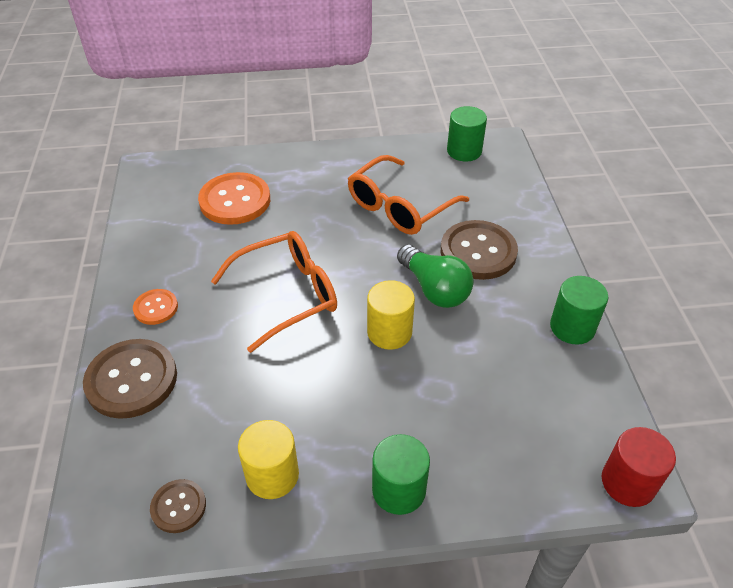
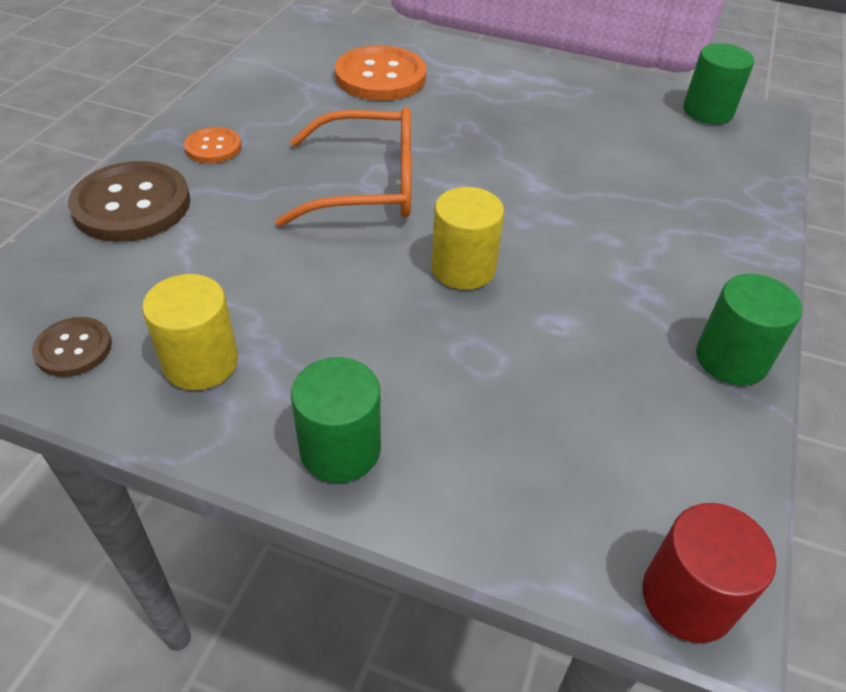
camera: 25 degrees right, 0 degrees up
(399, 207) = (576, 142): orange glasses -> none
(434, 289) = (558, 243): green light bulb -> none
(478, 252) = (650, 223): brown button -> none

